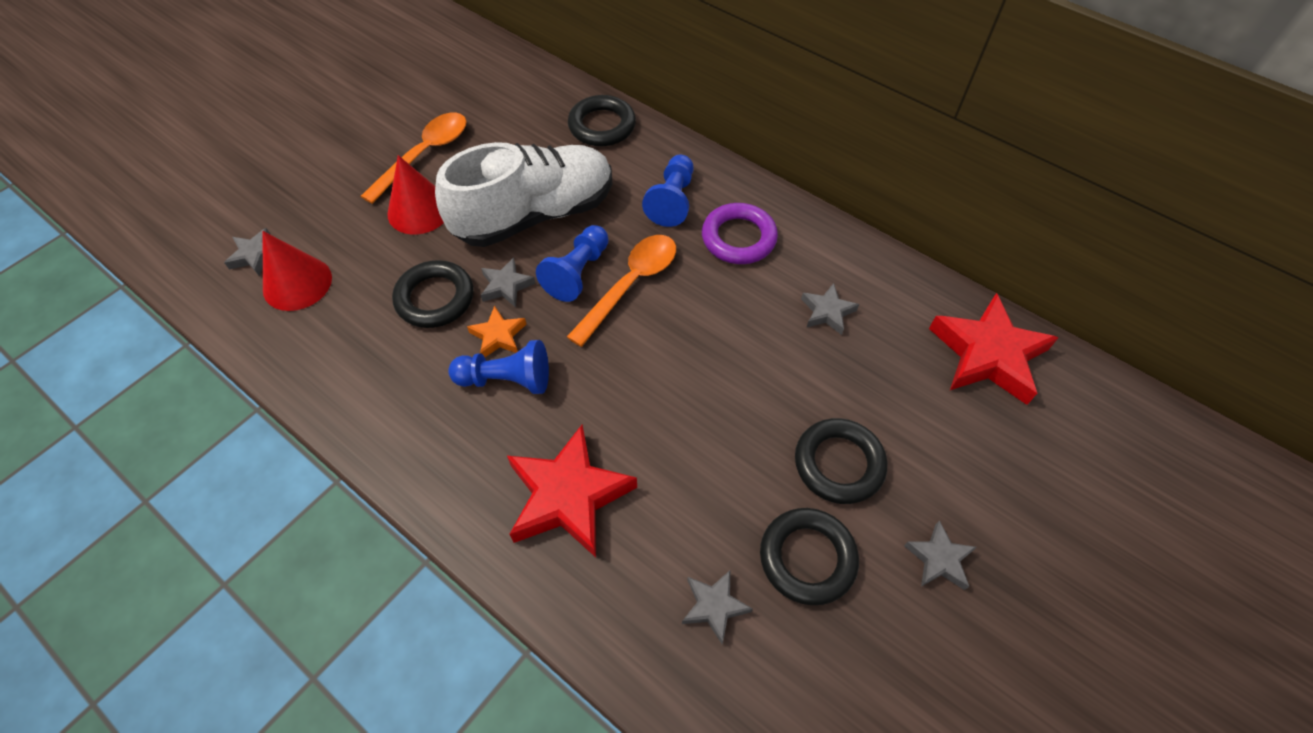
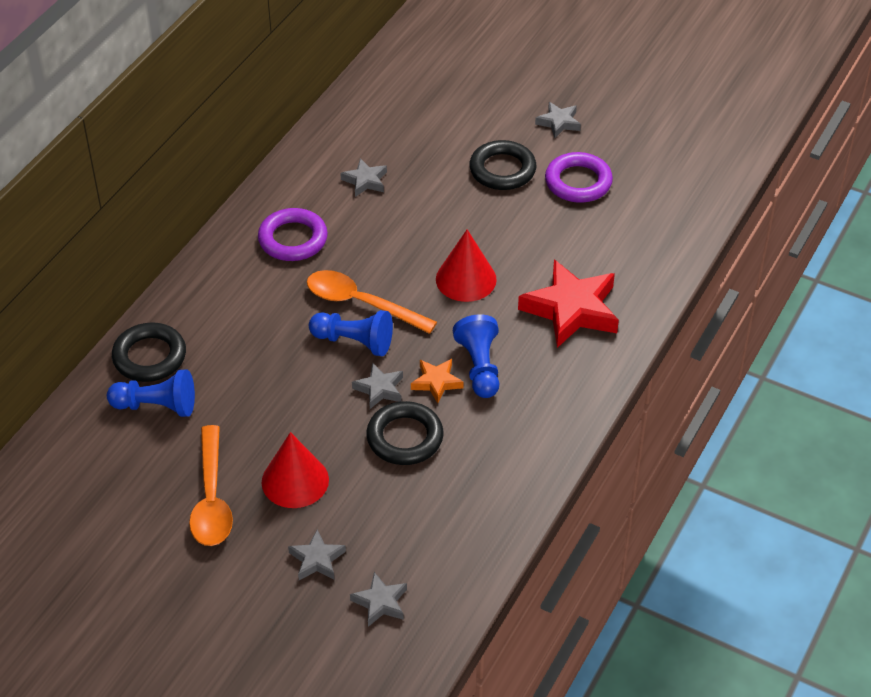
camera: 100 degrees left, 10 degrees down
(297, 283) = (409, 553): red cone -> red cone (466, 279)
(424, 155) = (211, 498): orange spoon -> orange spoon turned 120 degrees counterclockwise
(535, 215) = (287, 386): white shoe -> none
(672, 201) = (252, 289): blue pawn -> blue pawn (157, 406)
(714, 606) = (626, 223): grey star -> grey star (317, 559)
(807, 558) = (578, 182): black ring -> purple ring
(987, 355) = (388, 96): red star -> none

